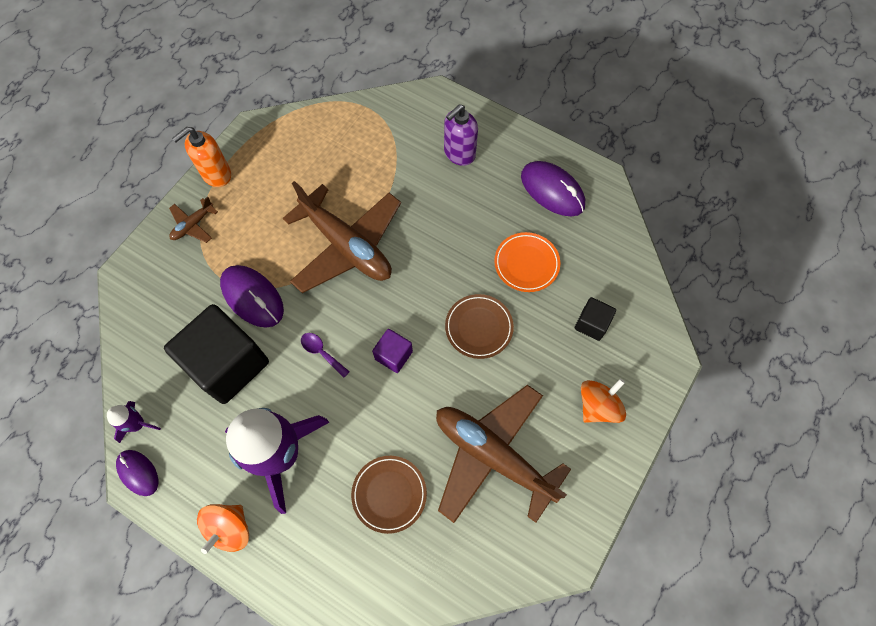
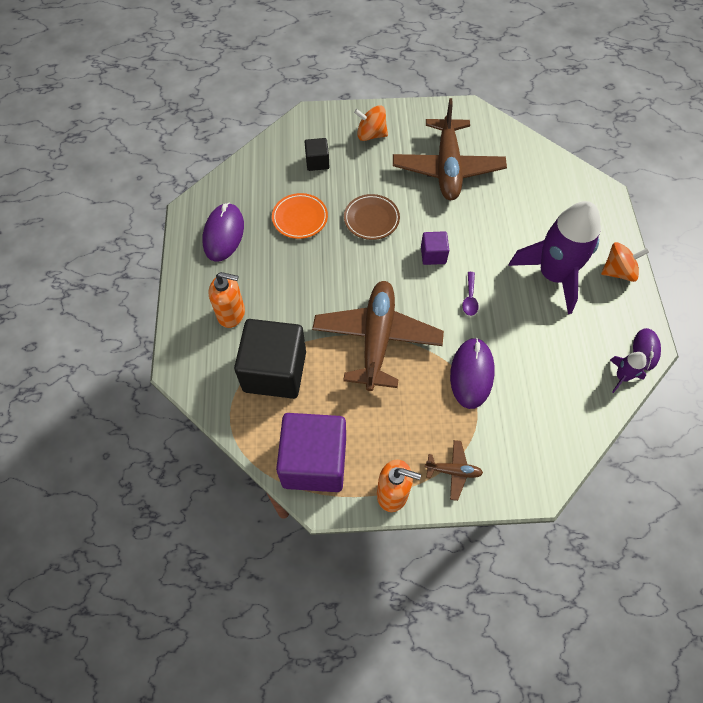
camera: 125 degrees left, 5 degrees down
(228, 364) = (531, 351): black cube -> black cube (275, 371)
(284, 140) = (314, 462): none -> purple cube
(389, 494) = (518, 204): brown plate -> none
(459, 154) = (231, 314): purple soap dispenser -> orange soap dispenser

